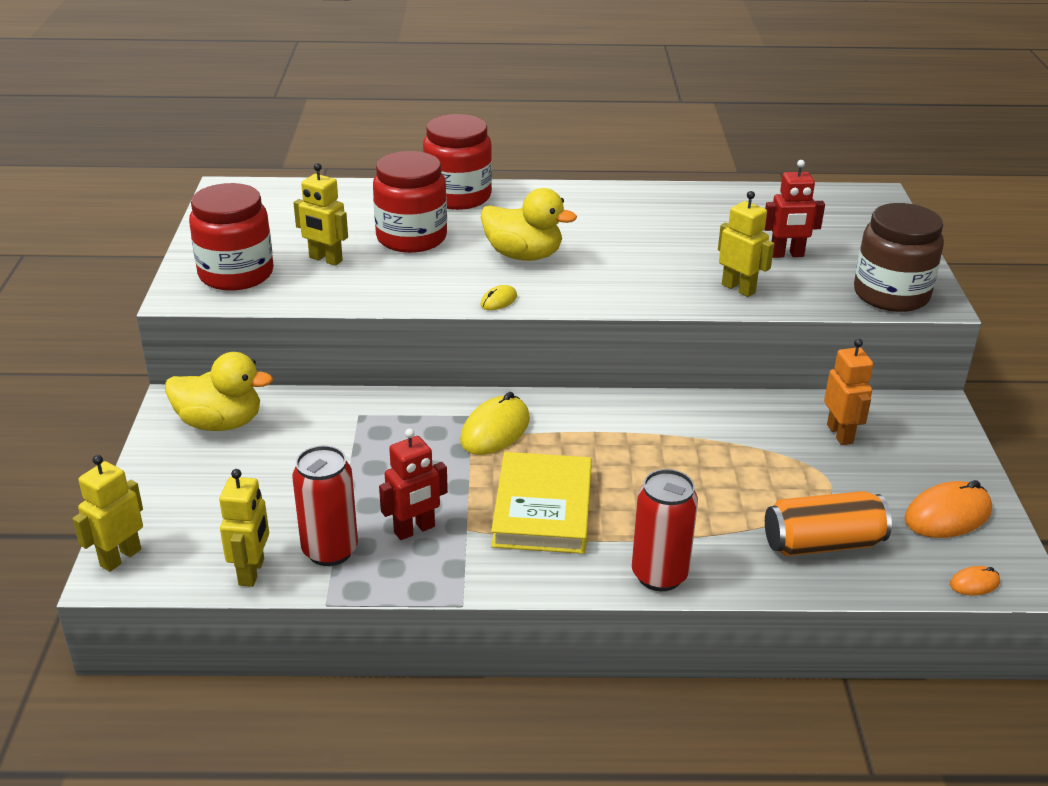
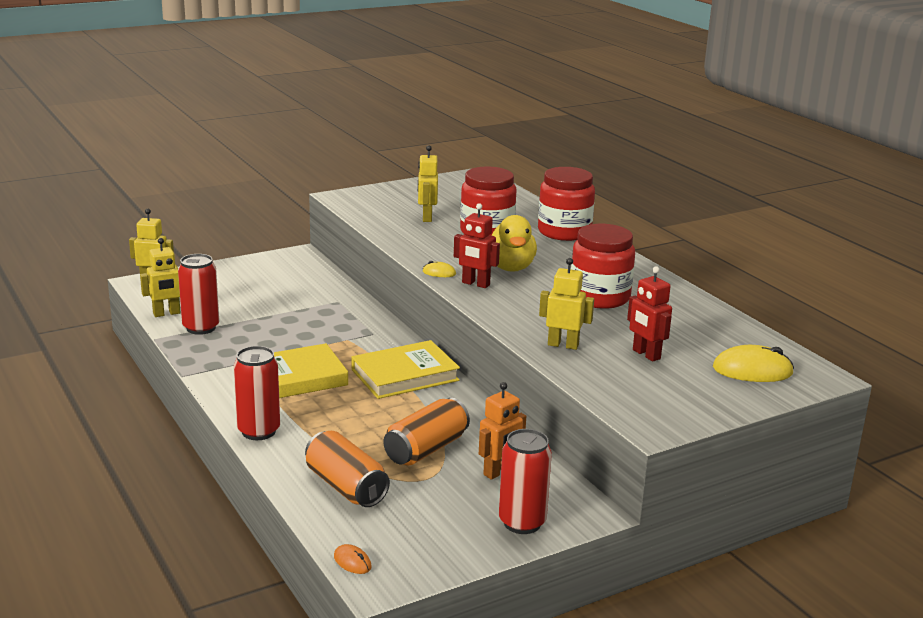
camera: 60 degrees right, 10 degrees down
(220, 423) = (291, 269): yellow duck -> none
(236, 274) = (380, 202): red jar -> red jar (599, 297)
(414, 530) = (239, 345): red robot -> red robot (475, 284)
(495, 430) = (364, 344): yellow mouse -> yellow mouse (752, 370)
(594, 426) = (405, 375): none -> yellow book
(738, 288) = (563, 345): yellow robot -> yellow robot turned 90 degrees counterclockwise
(771, 464) = (426, 449): none -> orange can
(891, 294) = (638, 407): brown jar -> none
(940, 452) = (522, 523): none -> red can
(947, 515) = (433, 538): orange mouse -> none

